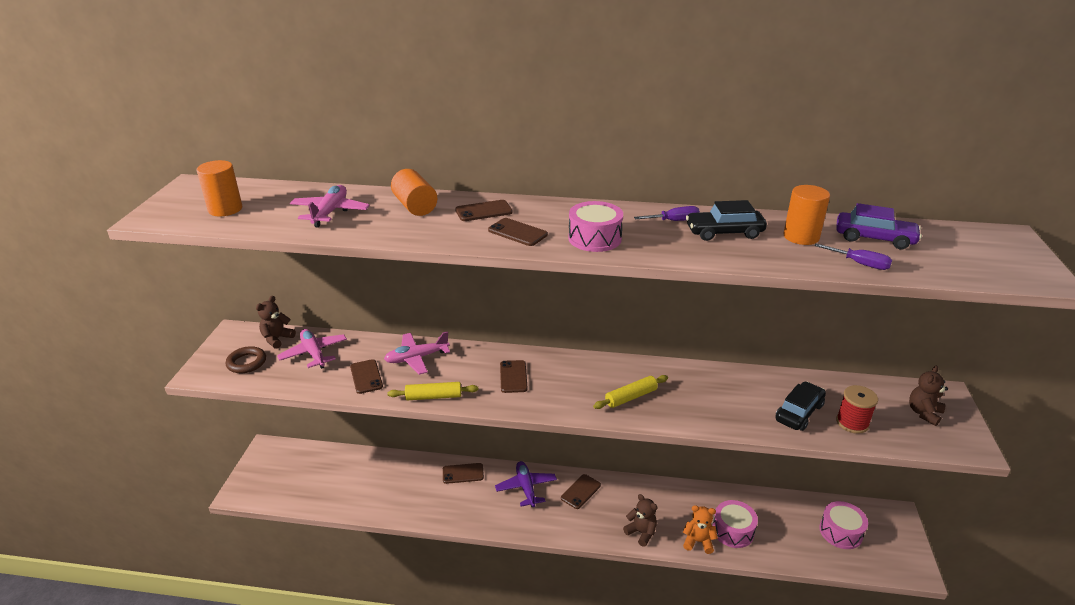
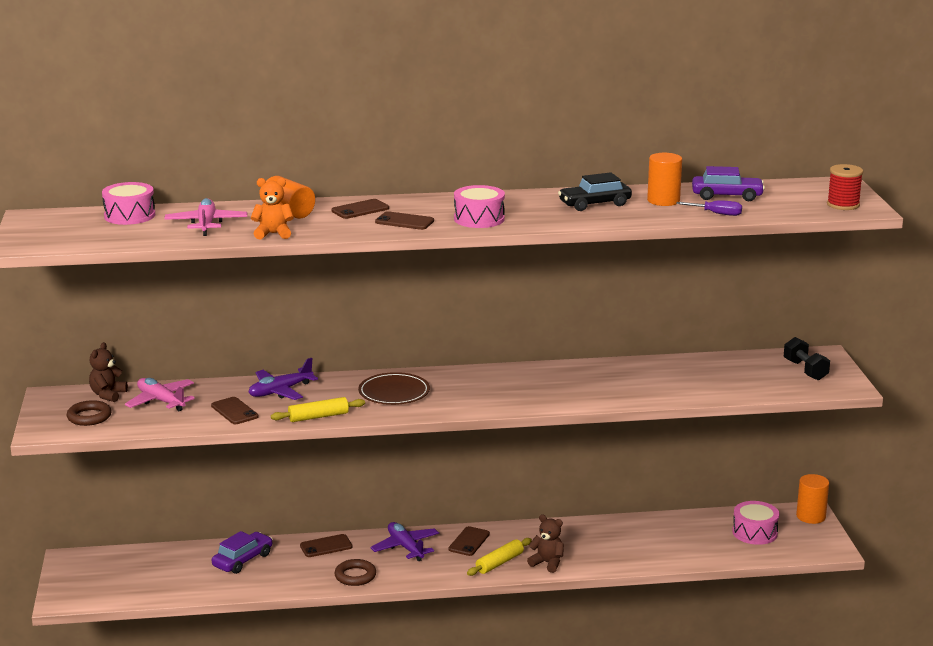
camera: 15 degrees left, 10 degrees down
(225, 209) = (94, 232): orange cylinder -> orange cylinder (811, 516)
(392, 476) = (243, 560): none -> purple car
(416, 358) = (280, 391): pink plane -> purple plane
(473, 514) = (355, 576): none -> brown ring
(513, 377) = (394, 393): brown phone -> brown plate
(631, 397) = (522, 393): yellow rolling pin -> yellow rolling pin (499, 563)
(674, 221) = (546, 200): purple screwdriver -> none
(698, 541) = (610, 561): orange teddy bear -> orange teddy bear (273, 234)
(733, 531) = (644, 548): pink drum -> pink drum (129, 215)
(799, 412) = (689, 384): black car -> none
(852, 423) = (740, 384): red spool -> red spool (843, 205)
(924, 413) = (805, 370): brown teddy bear -> black dumbbell

